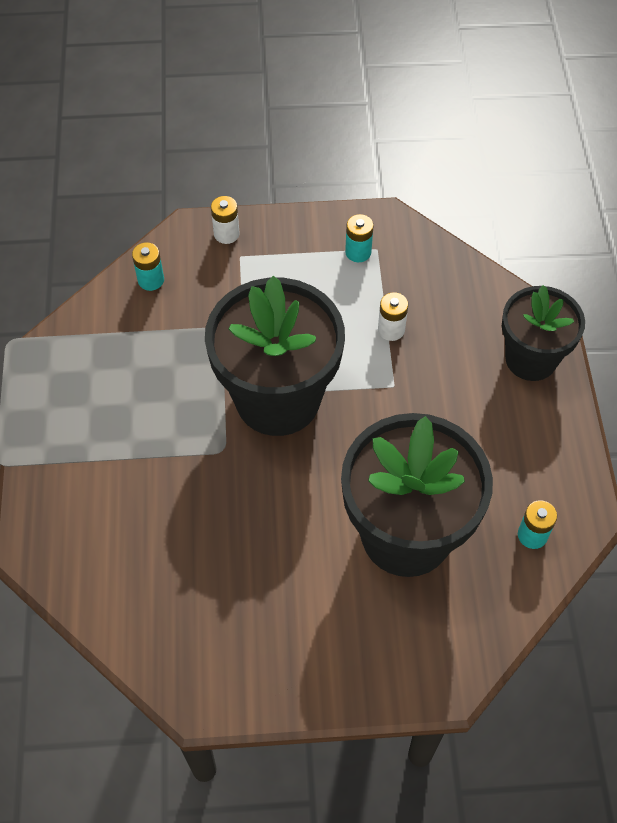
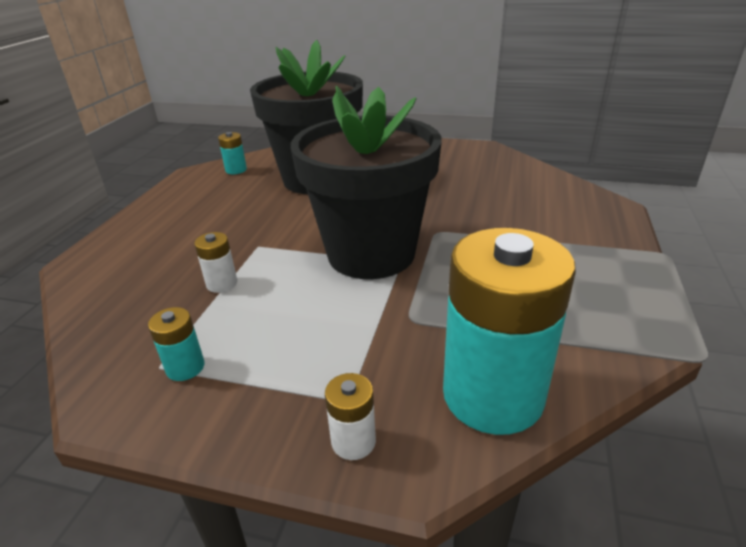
camera: 160 degrees left, 25 degrees down
(151, 280) = (492, 395): turquoise battery -> turquoise battery, size x2.40
(531, 359) = (123, 243): black flower pot -> none

